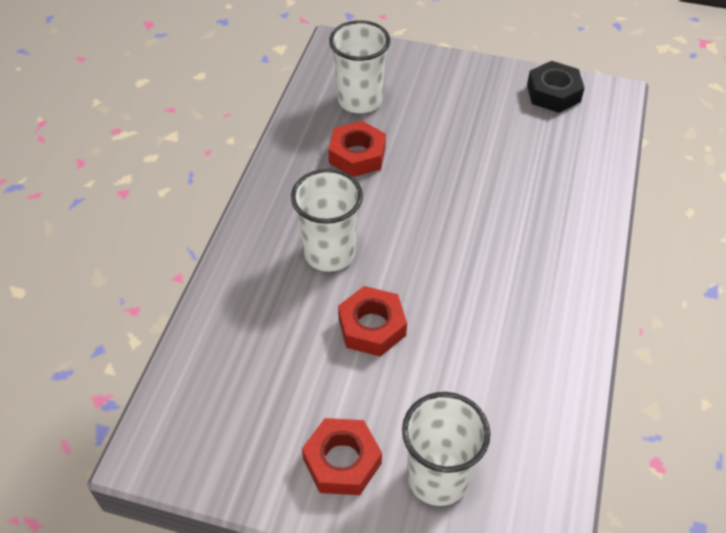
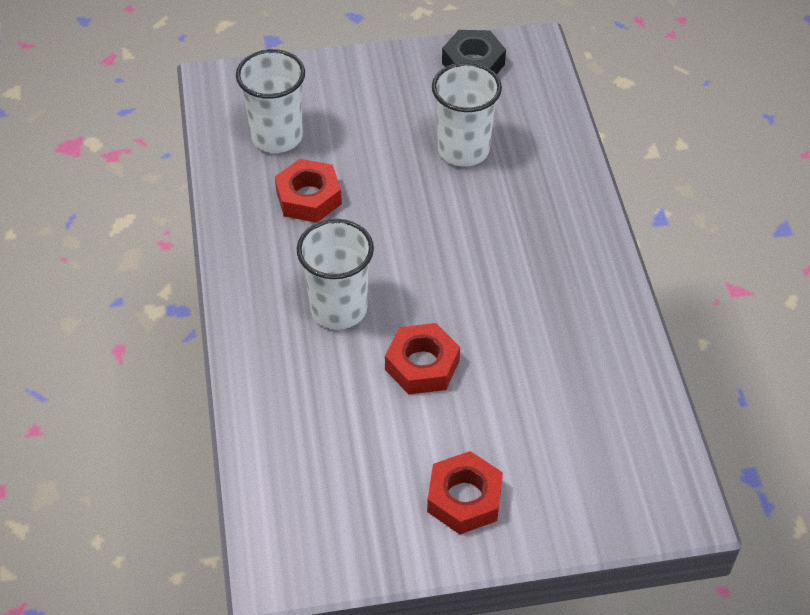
camera: 25 degrees left, 0 degrees up
(438, 477) = (558, 477): white cup -> white cup (463, 150)

